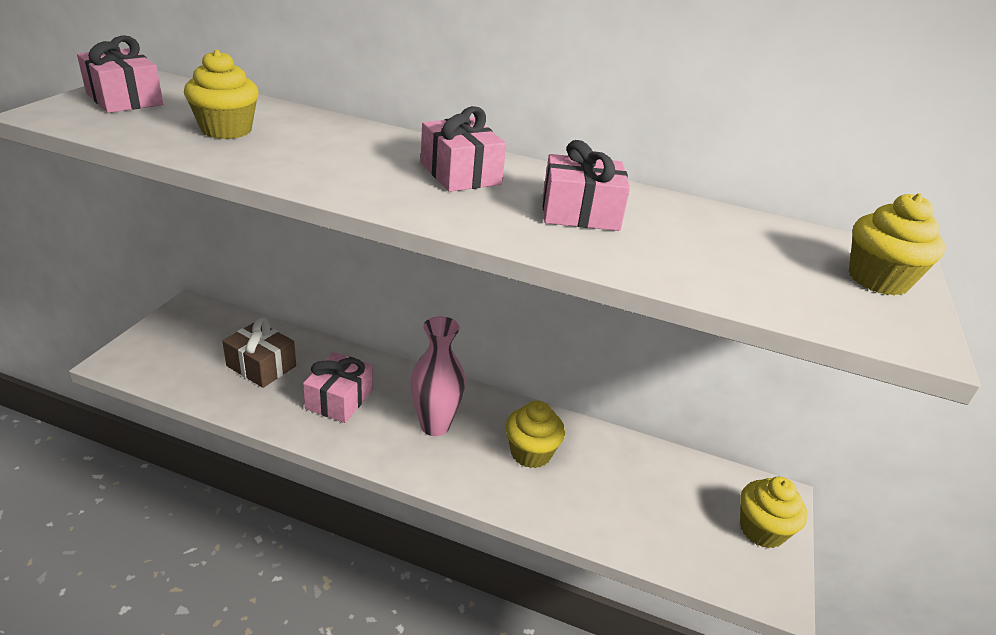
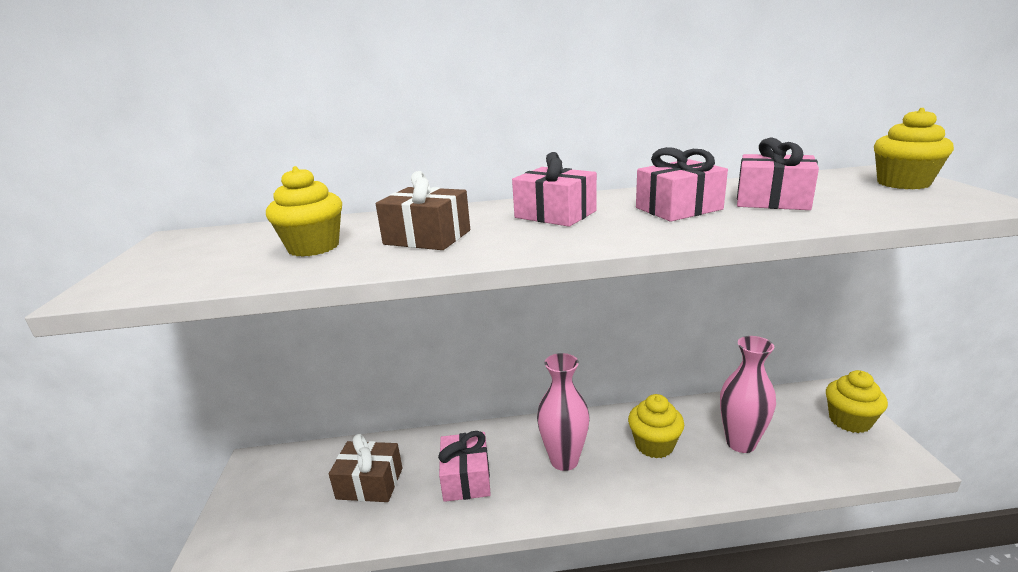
camera: 20 degrees left, 10 degrees down
(124, 99) = (173, 256): pink gift -> pink gift (772, 200)
(320, 155) = (427, 237): none -> brown gift
(618, 492) = (740, 443): none -> pink vase

